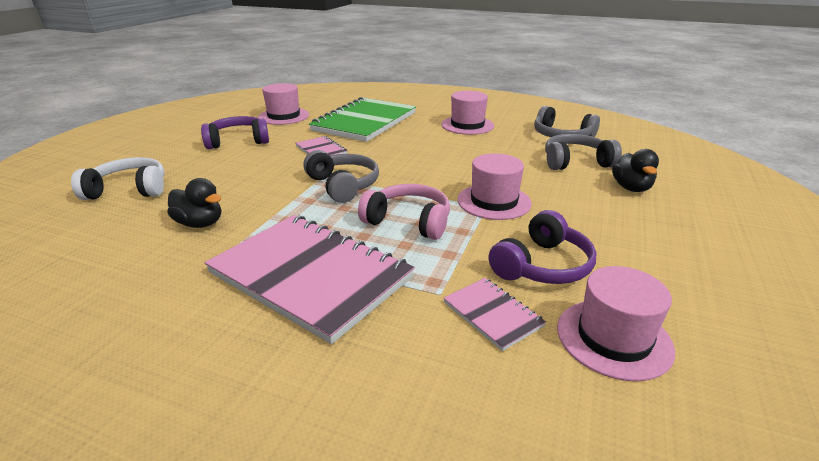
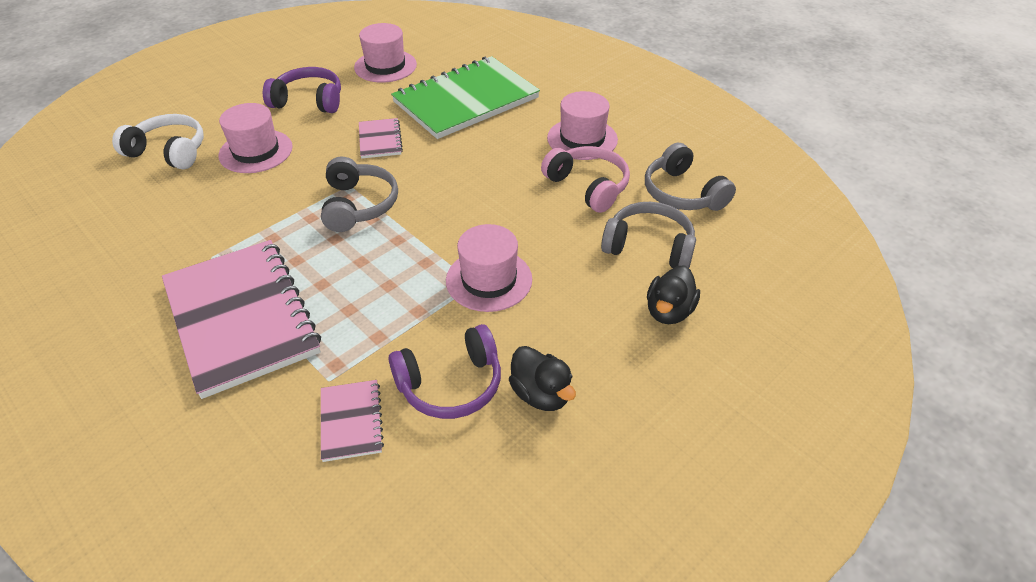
camera: 25 degrees right, 15 degrees up
(200, 223) = (198, 219): black duck -> black duck (541, 394)
(409, 221) = (378, 279): pink headphones -> pink headphones (588, 186)
(613, 338) = (429, 490): pink hat -> pink hat (256, 151)

